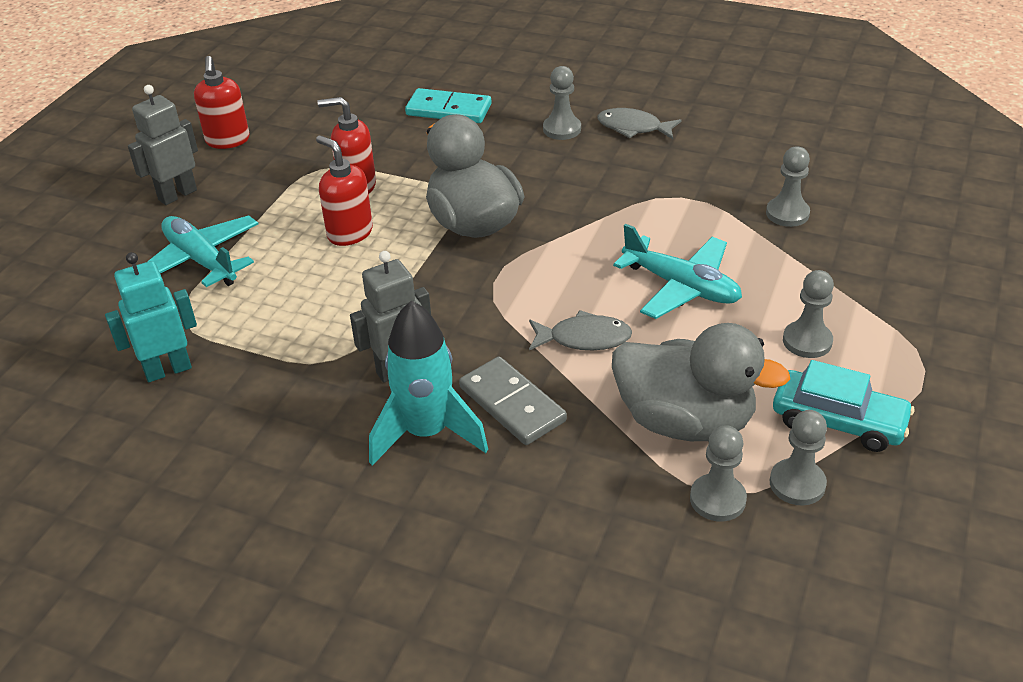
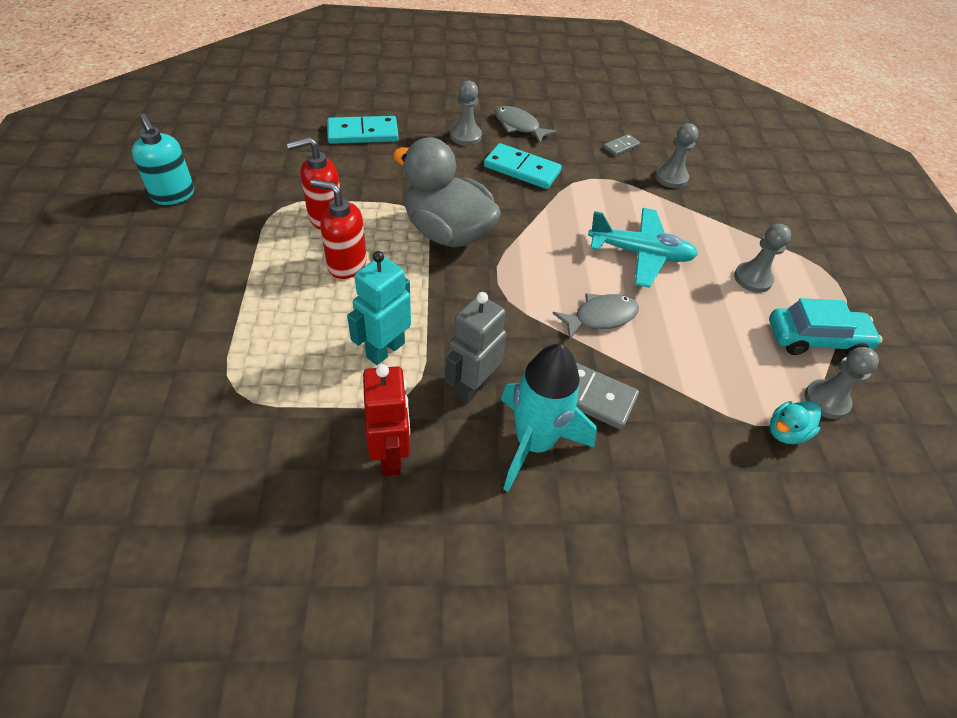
camera: 30 degrees left, 10 degrees up
(168, 370) = (252, 451): turquoise robot -> turquoise robot (385, 350)
(177, 195) = (153, 260): grey robot -> none
(201, 260) = (218, 324): turquoise plane -> none
(228, 141) = (173, 195): red soap dispenser -> turquoise soap dispenser
(283, 406) = (391, 456): none -> red robot
(603, 174) = (522, 169): none -> turquoise domino
(633, 128) = (519, 126): grey fish -> grey fish turned 45 degrees clockwise
(685, 421) = (719, 370): grey duck -> none
(717, 499) = (785, 432): grey pawn -> turquoise duck
(747, 169) = (621, 147): none -> grey domino

